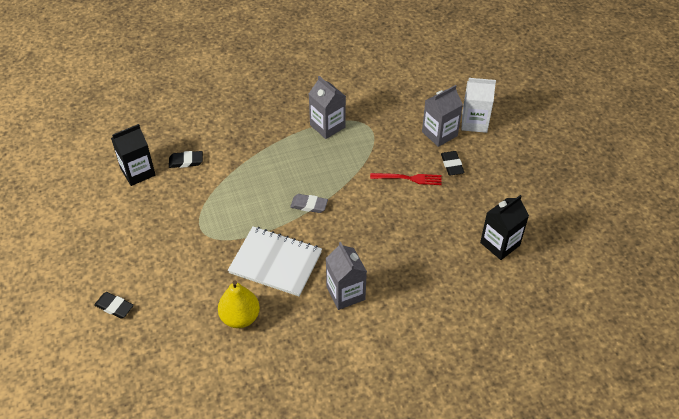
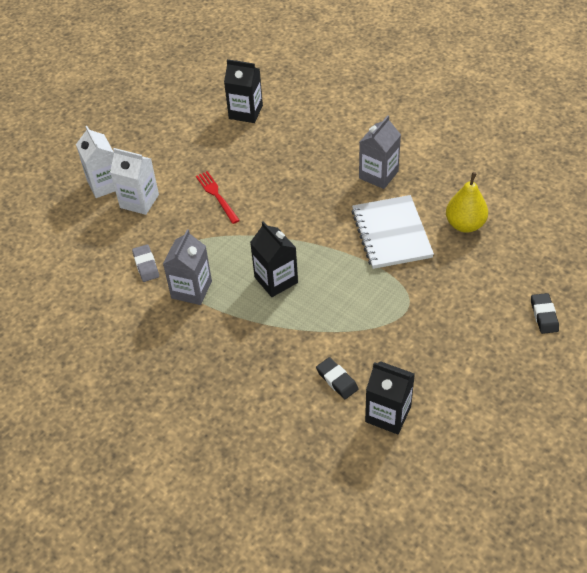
camera: 120 degrees left, 0 degrees up
(295, 172) = (276, 280): none -> black carton
(309, 205) = (308, 247): grey eraser -> grey eraser (146, 265)
(439, 134) = (139, 201): grey carton -> white carton
(452, 165) = (176, 175): black eraser -> none

